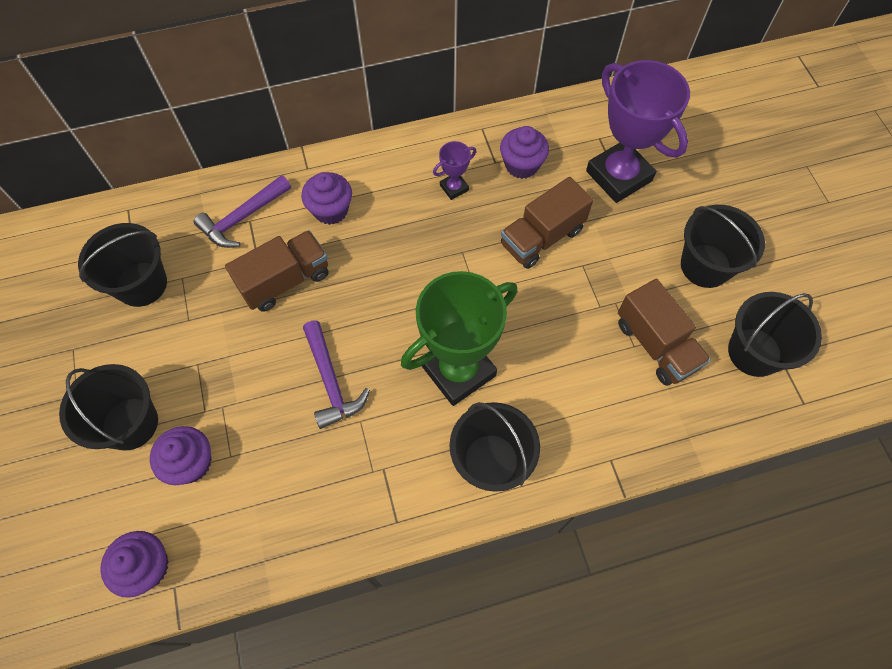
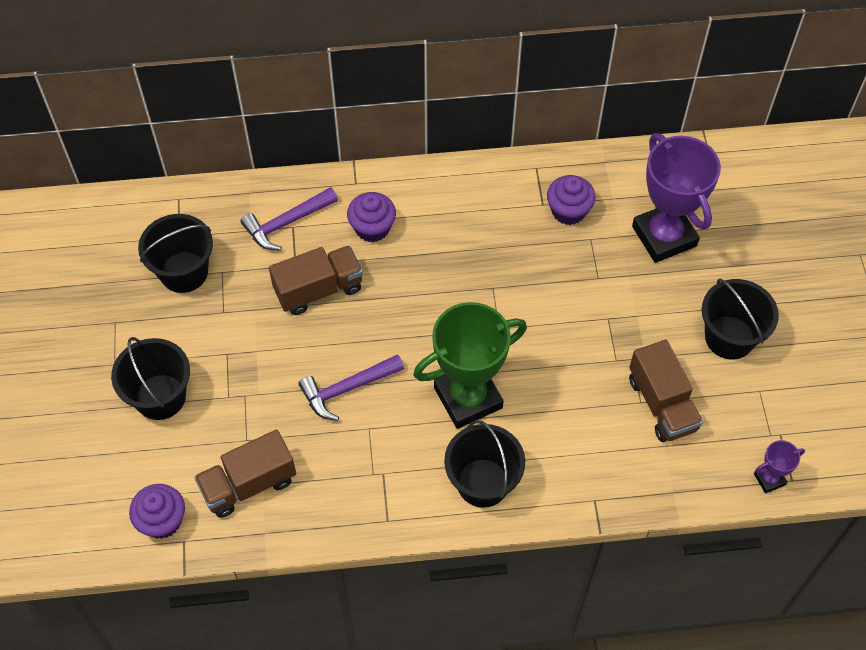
camera: 10 degrees right, 5 degrees down
(191, 463) = (211, 440): purple cupcake -> none
(330, 381) = (347, 389): purple hammer -> purple hammer turned 75 degrees clockwise
(454, 188) = (496, 224): purple trophy -> purple trophy (769, 479)
(542, 237) = (573, 285): brown truck -> brown truck (248, 484)
(754, 352) = (756, 426): black bucket -> none

